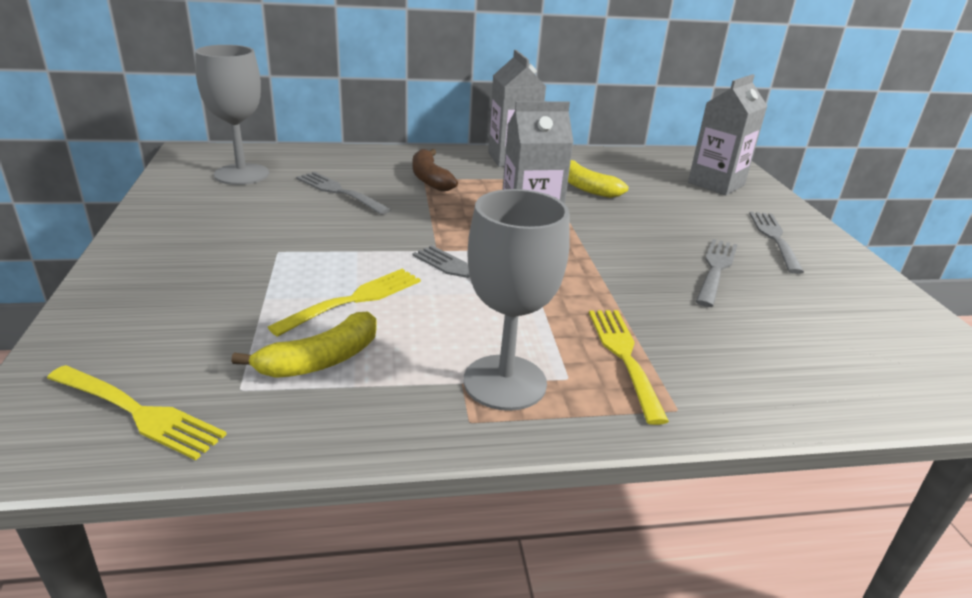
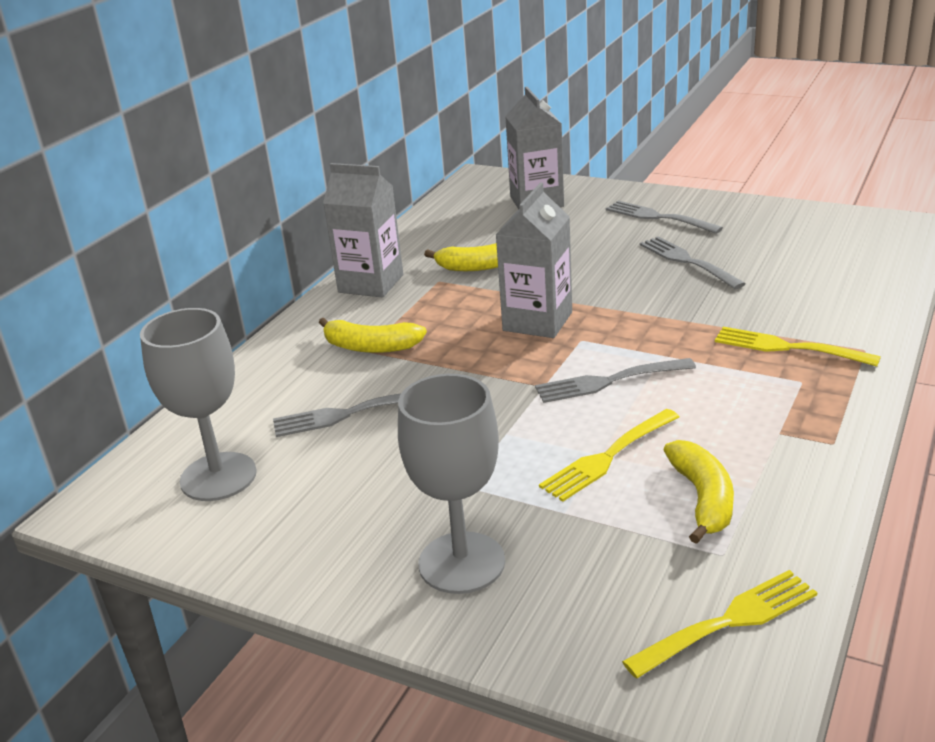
camera: 50 degrees left, 0 degrees up
(354, 300) = (607, 457): yellow fork -> yellow fork turned 120 degrees counterclockwise
(430, 179) = (371, 347): brown banana -> yellow banana
(505, 382) = (791, 412): grey goblet -> grey goblet (461, 563)

